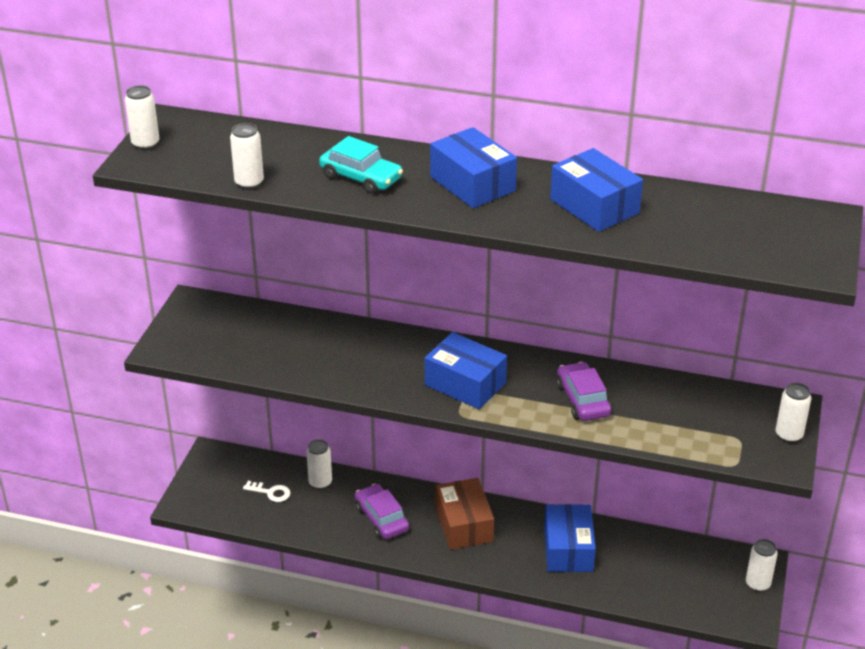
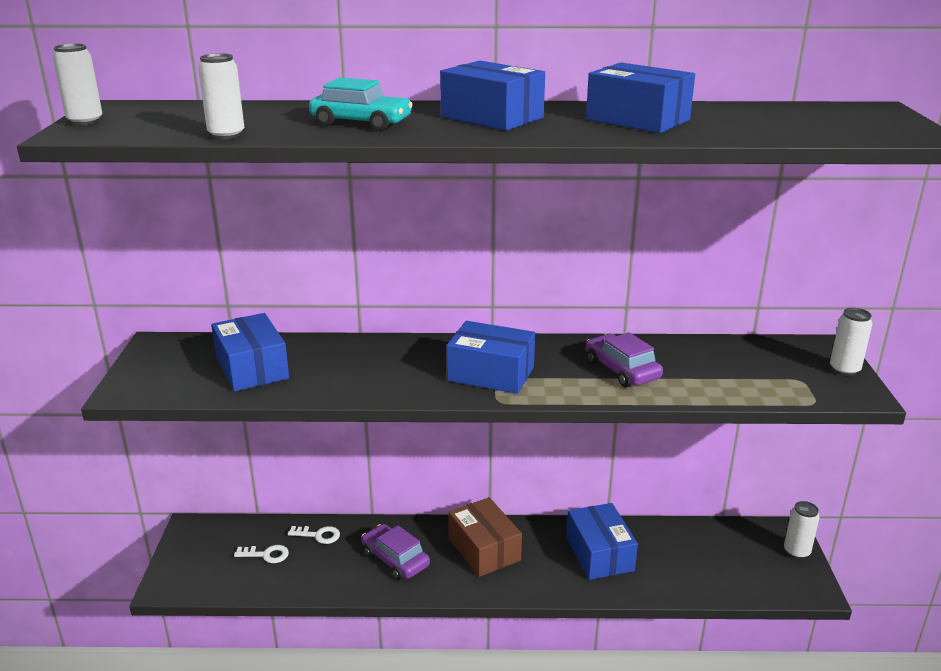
camera: 15 degrees left, 10 degrees down
(265, 343) = (252, 368): none -> blue box
(320, 482) = (318, 535): white can -> white key

